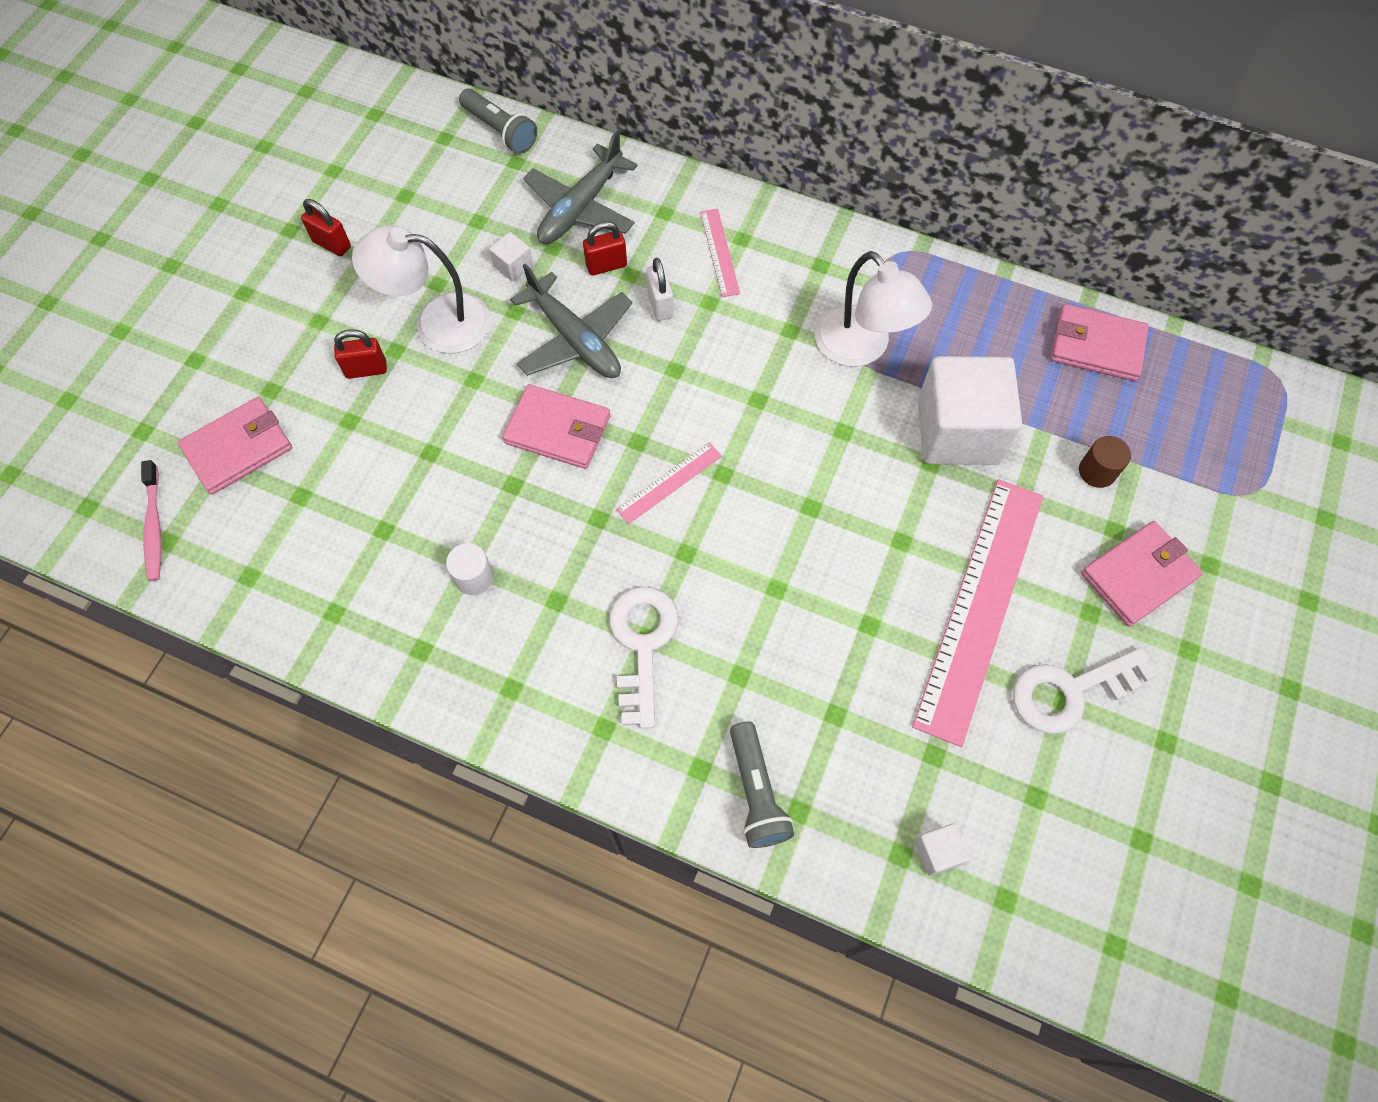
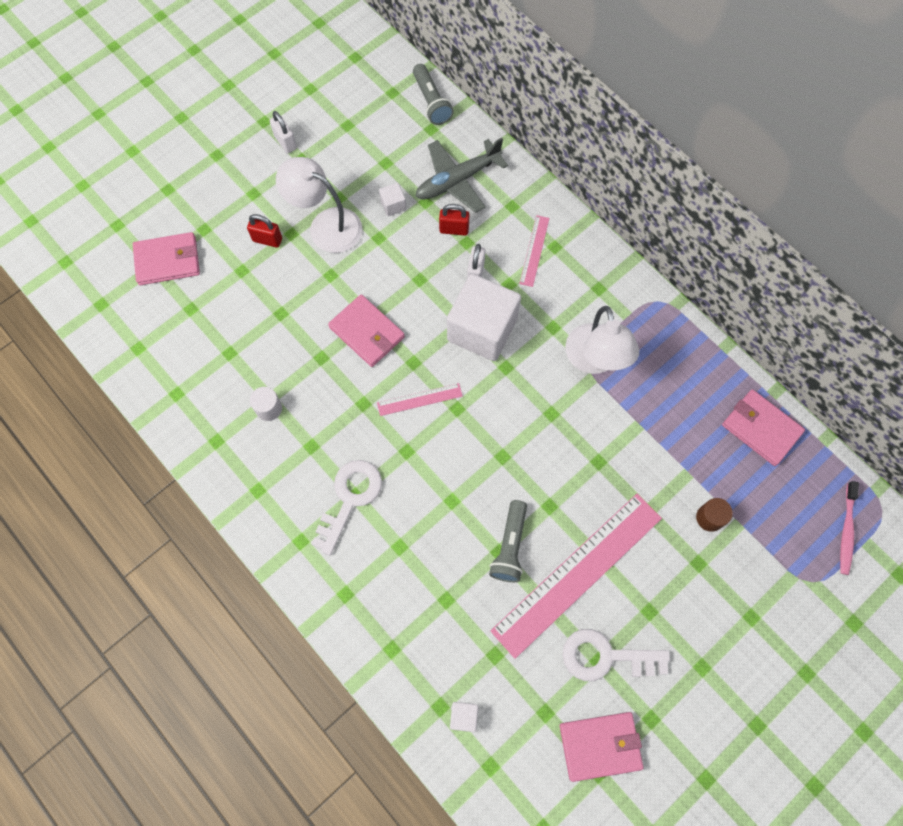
camera: 25 degrees right, 5 degrees up
(154, 526) = (98, 291): pink toothbrush -> pink toothbrush (846, 530)
(332, 244) = (285, 142): red padlock -> white padlock
(575, 339) = (408, 274): grey plane -> none
(756, 792) = (372, 625): grey flashlight -> grey flashlight (510, 546)
(958, 431) = (629, 448): white cube -> white cube (482, 329)
(1138, 575) = (697, 602): pink wallet -> pink wallet (600, 746)

